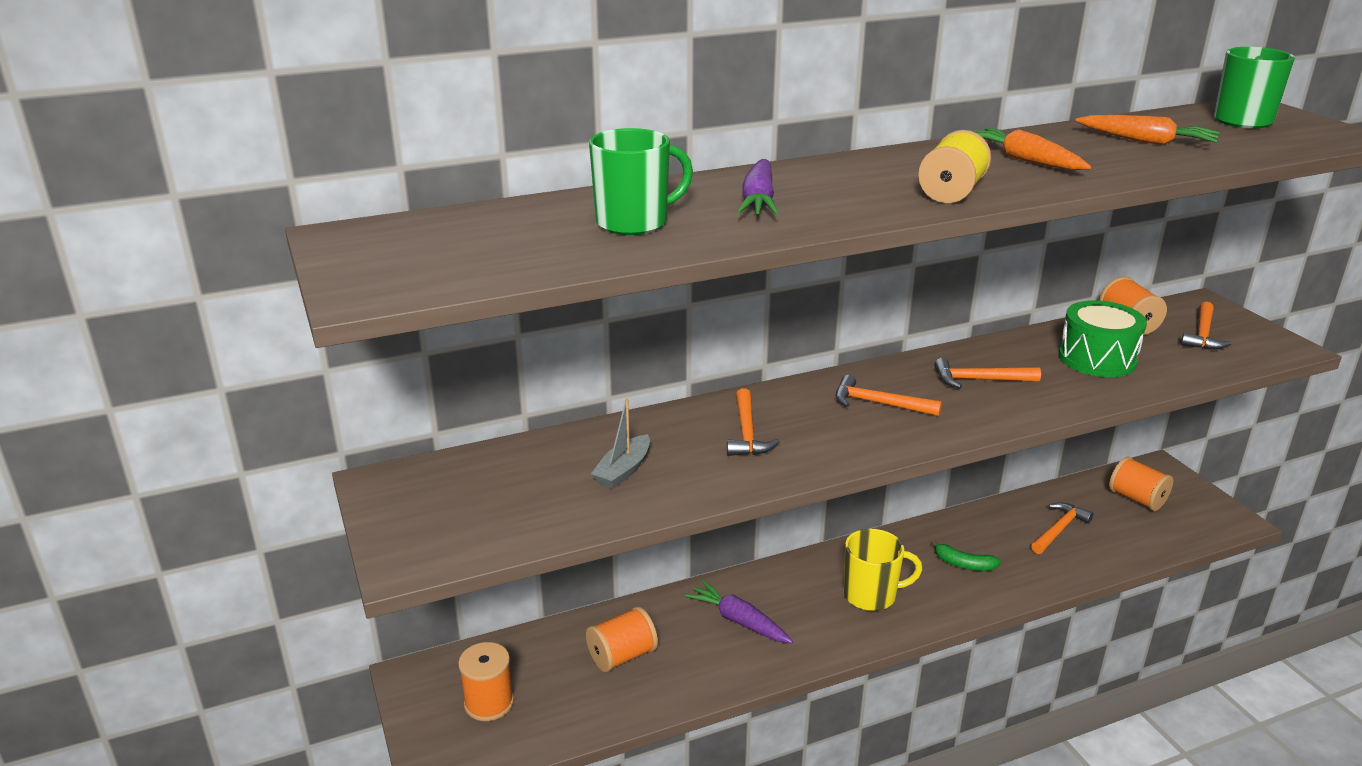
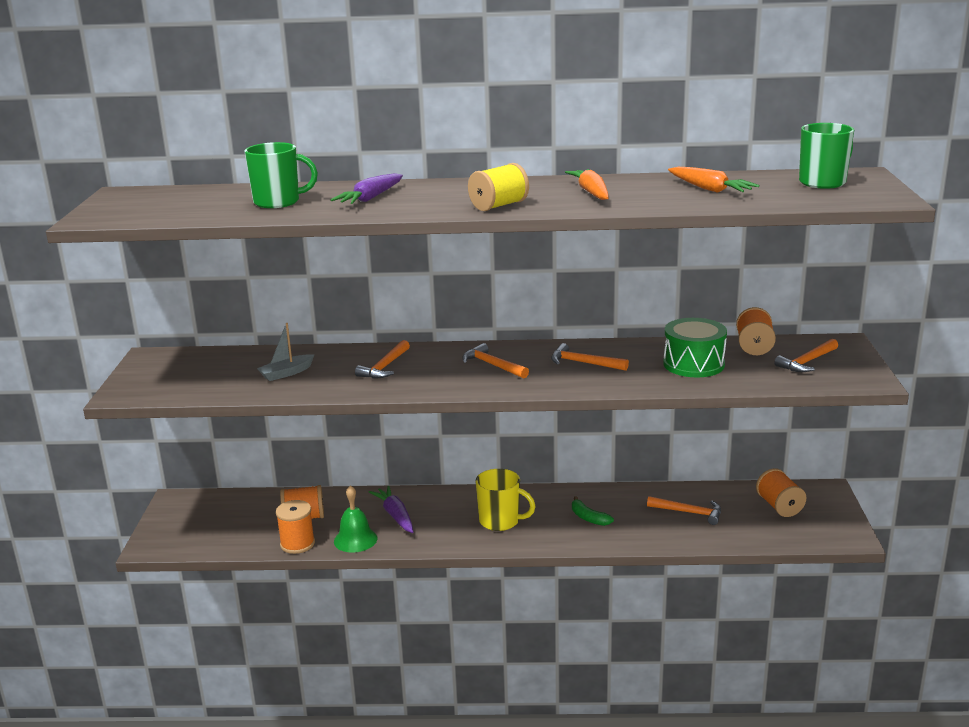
camera: 25 degrees right, 5 degrees down
(489, 703) = (205, 522): orange spool -> orange spool (297, 544)
(719, 672) = (355, 539): none -> green bell
(1059, 529) = (689, 513): orange hammer -> orange hammer turned 45 degrees clockwise

